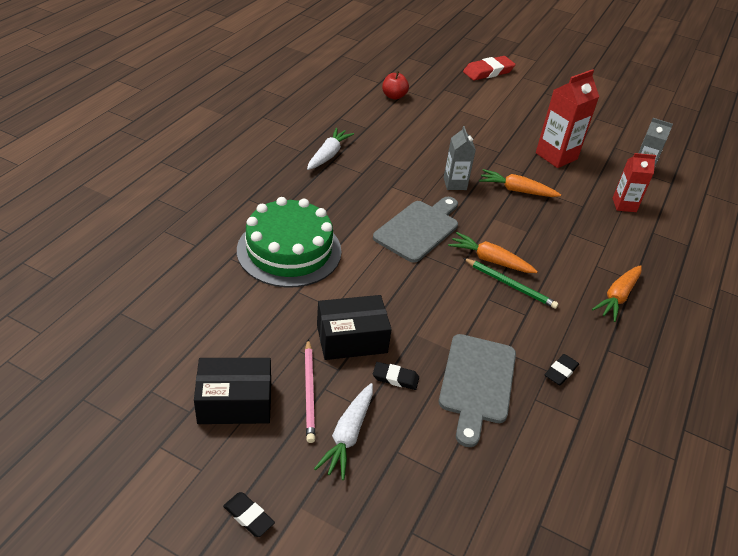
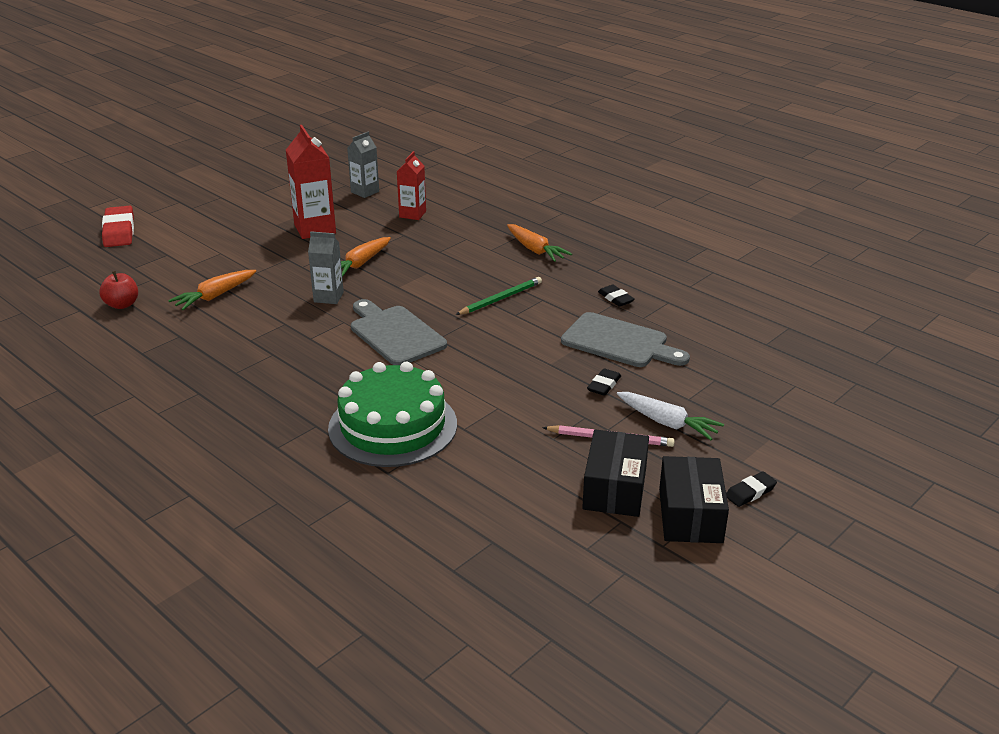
camera: 70 degrees left, 10 degrees down
(328, 155) = (220, 373): white carrot -> none
(351, 339) = (546, 402): black box -> black box (690, 515)
(490, 260) = (461, 302): orange carrot -> orange carrot (215, 296)

